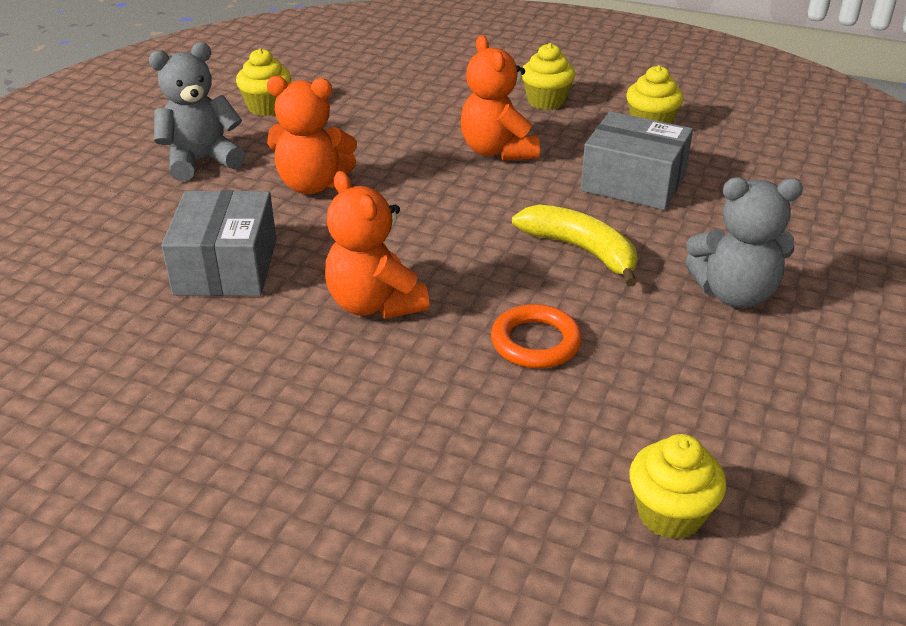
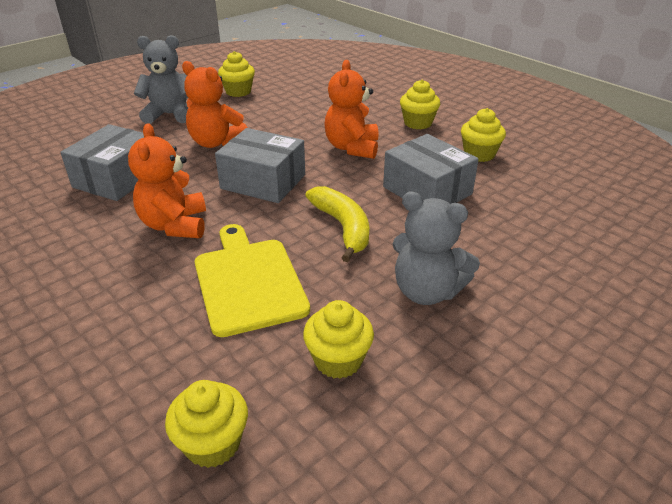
camera: 25 degrees right, 0 degrees up
(430, 221) = (263, 182): none -> grey box
(535, 342) = (248, 281): orange ring -> yellow cutting board
(713, 391) = (338, 360): none -> yellow cupcake

